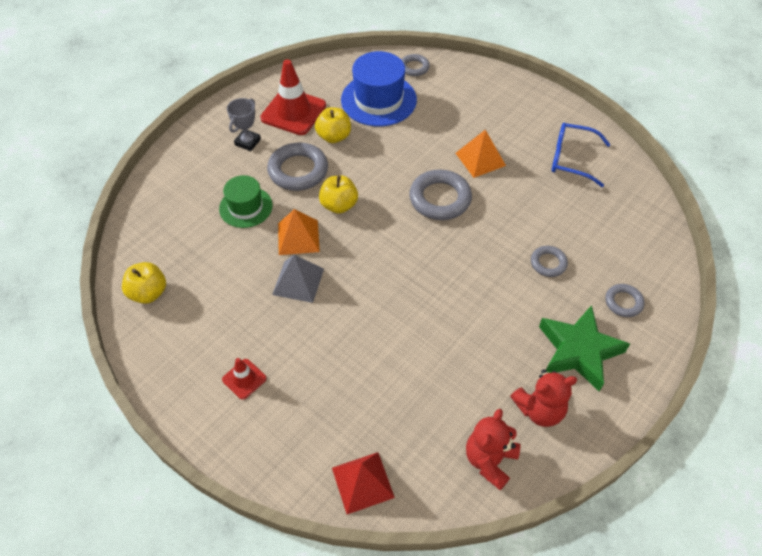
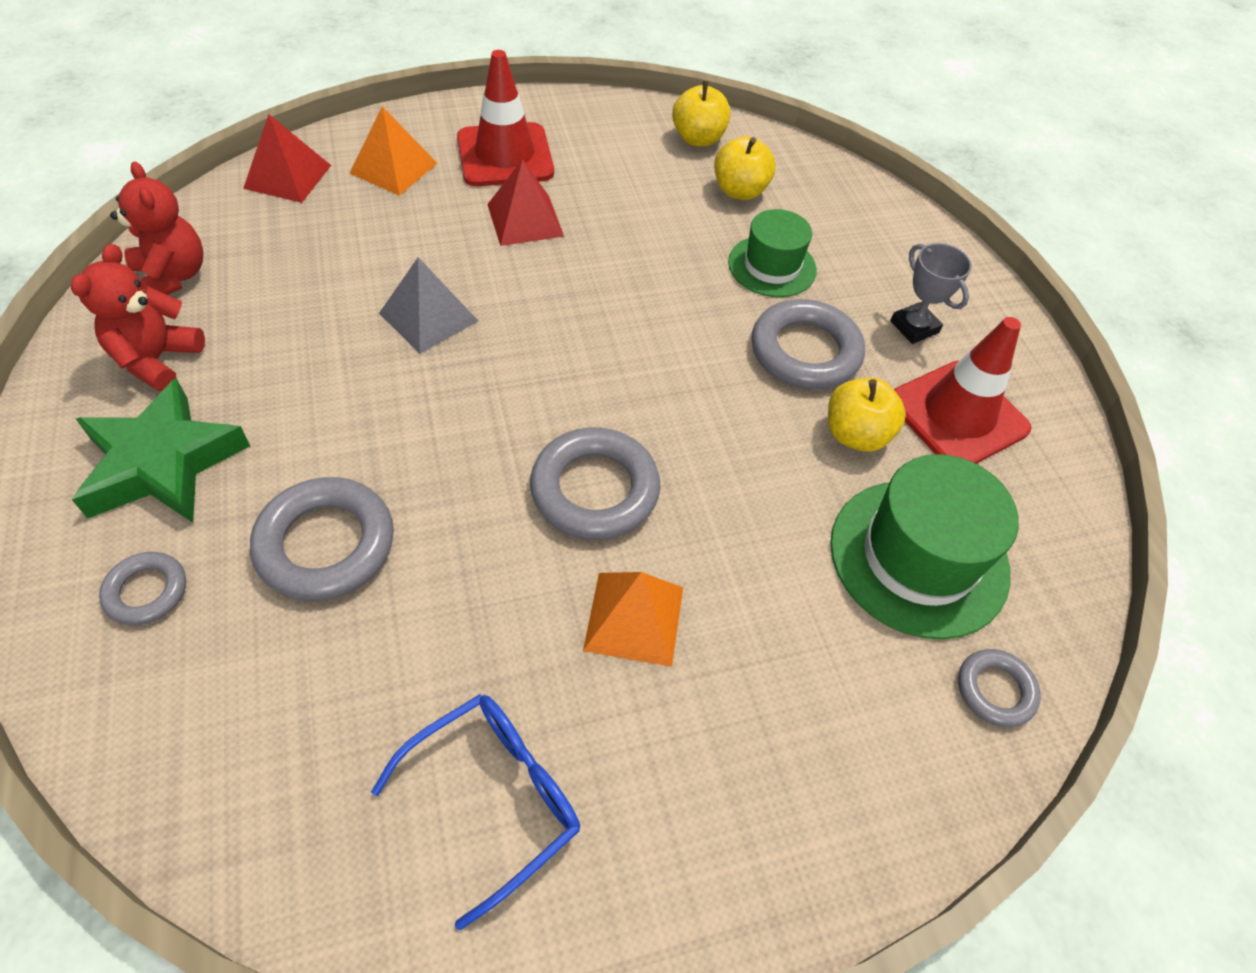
camera: 120 degrees right, 0 degrees up
(244, 379) = (505, 155): red traffic cone -> red traffic cone, size x1.99
(296, 328) = (525, 220): none -> red pyramid
(298, 237) = (668, 289): orange pyramid -> orange pyramid (393, 168)
(298, 281) = (593, 254): grey pyramid -> grey pyramid (428, 317)
(339, 205) = (692, 359): yellow apple -> yellow apple (739, 191)
(378, 100) = (919, 557): blue hat -> green hat
(548, 263) = (326, 544): grey ring -> grey ring, size x1.80

